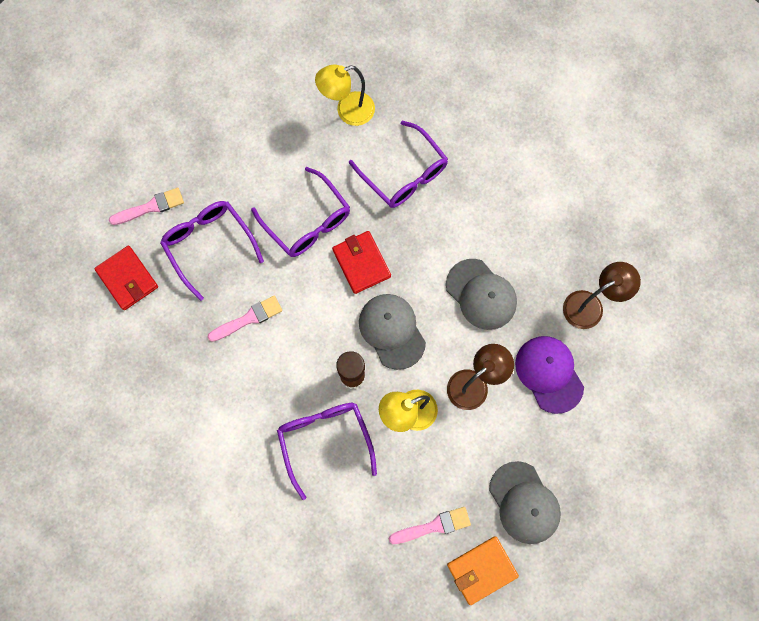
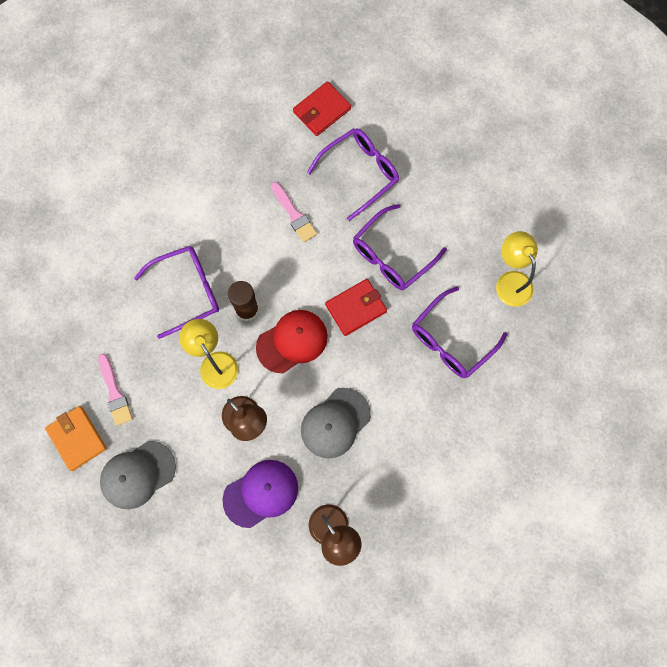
camera: 85 degrees right, 0 degrees up
(151, 207) = (391, 120): pink brush -> none
(392, 331) = (292, 341): grey cap -> red cap

